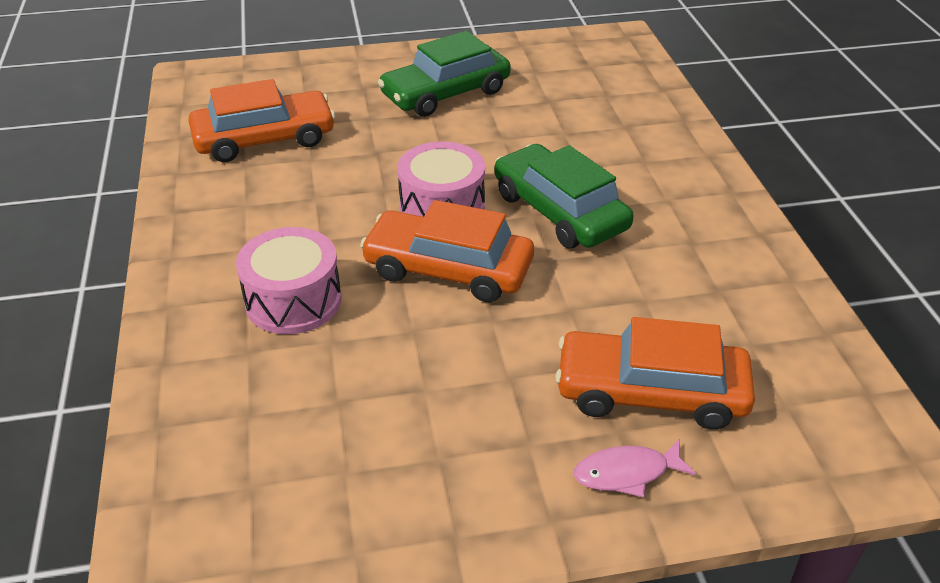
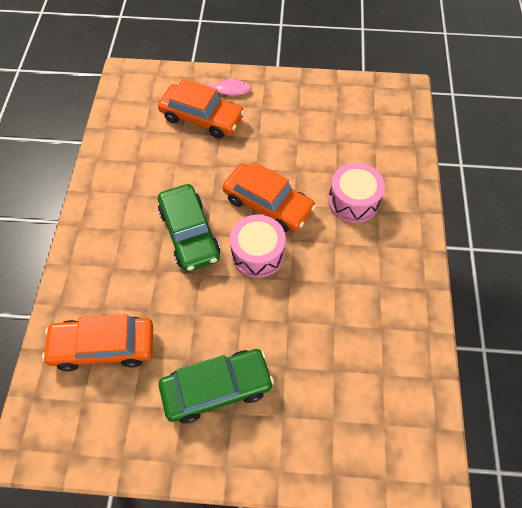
camera: 165 degrees left, 20 degrees up
(264, 139) = (367, 358): orange car -> orange car (103, 346)

